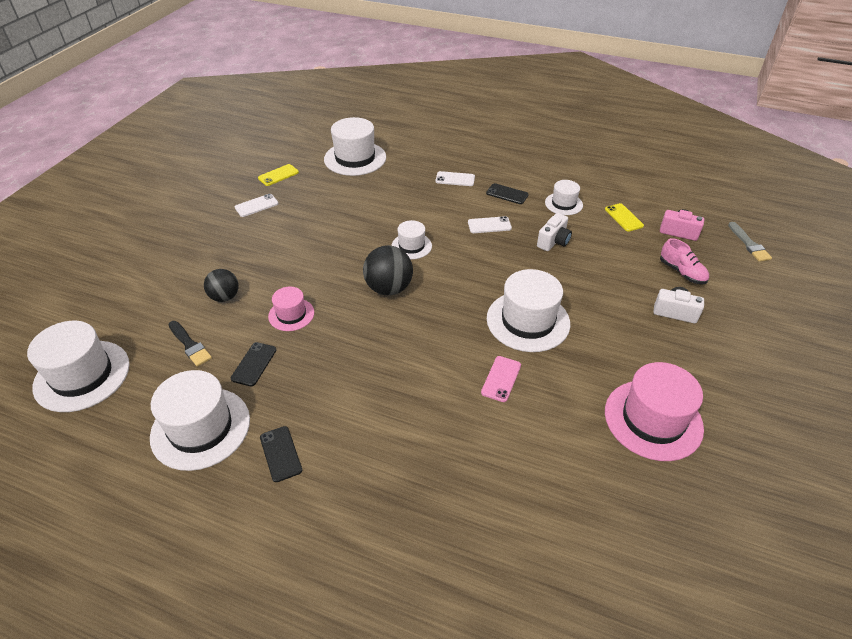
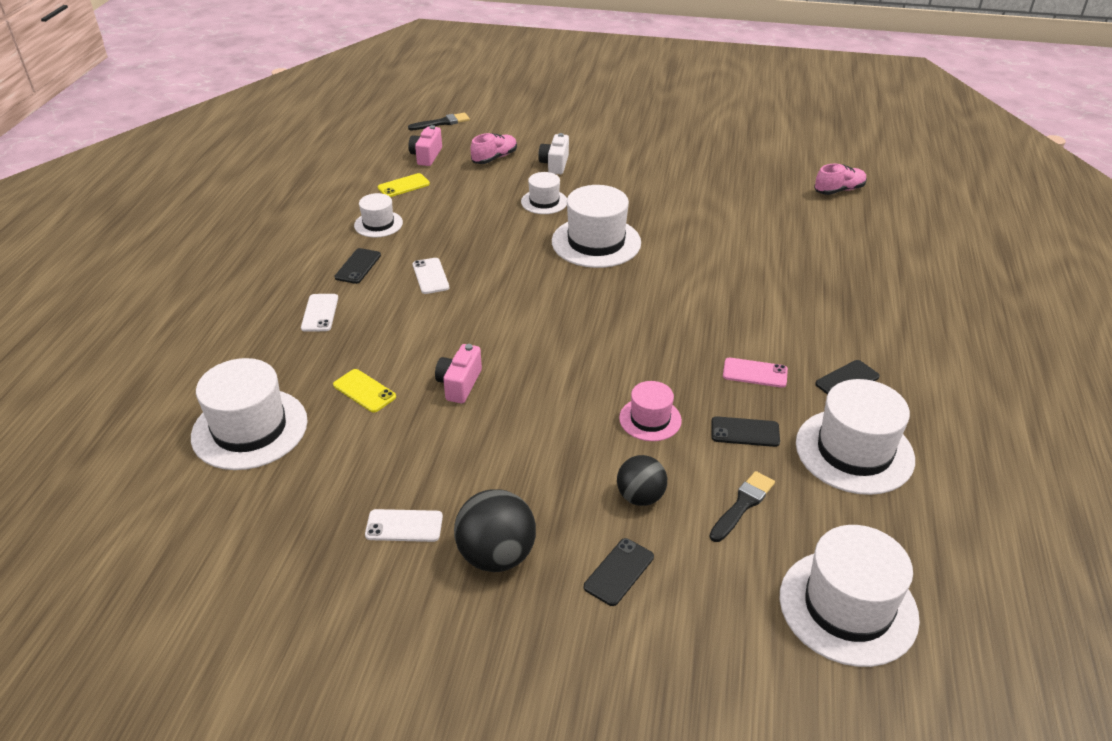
camera: 100 degrees left, 5 degrees down
(176, 278) = (619, 572): none -> black phone
(256, 205) = (404, 526): white phone -> white phone turned 45 degrees counterclockwise
(278, 175) = (302, 521): yellow phone -> yellow phone (364, 391)
(363, 231) = (459, 384): none -> pink camera
(389, 288) = (574, 343): black ball -> black ball (496, 555)
(411, 246) = (485, 335): white hat -> white hat (544, 202)
(501, 379) = (682, 254): pink phone -> pink phone (755, 373)
(553, 241) = (457, 230): white camera -> none
(639, 584) = (839, 190): none -> pink shoe
(653, 419) = (690, 180): pink hat -> none
(749, 244) = (442, 123): grey brush -> black brush

